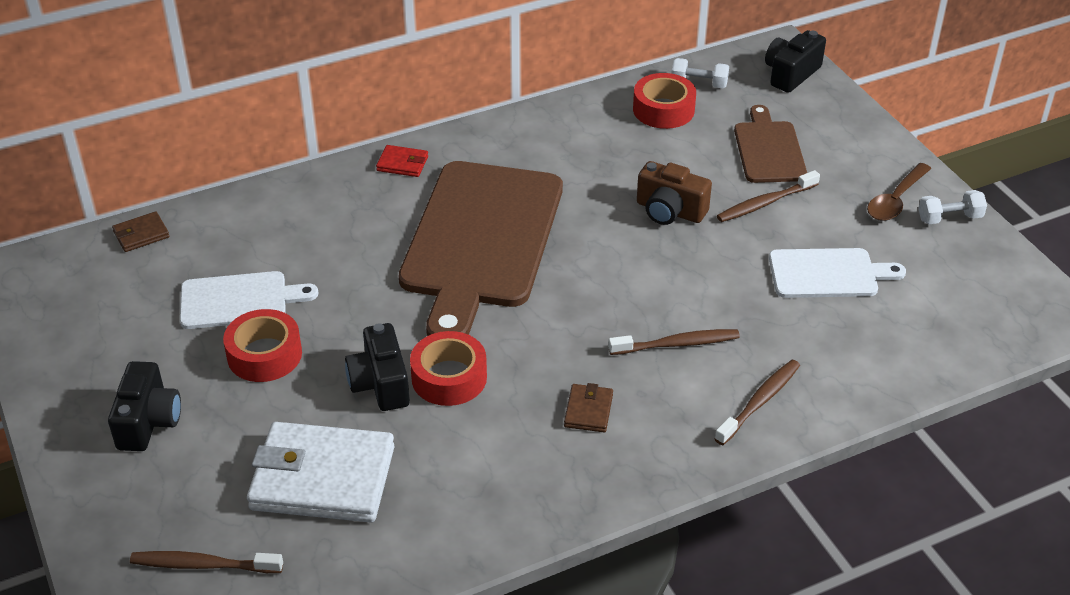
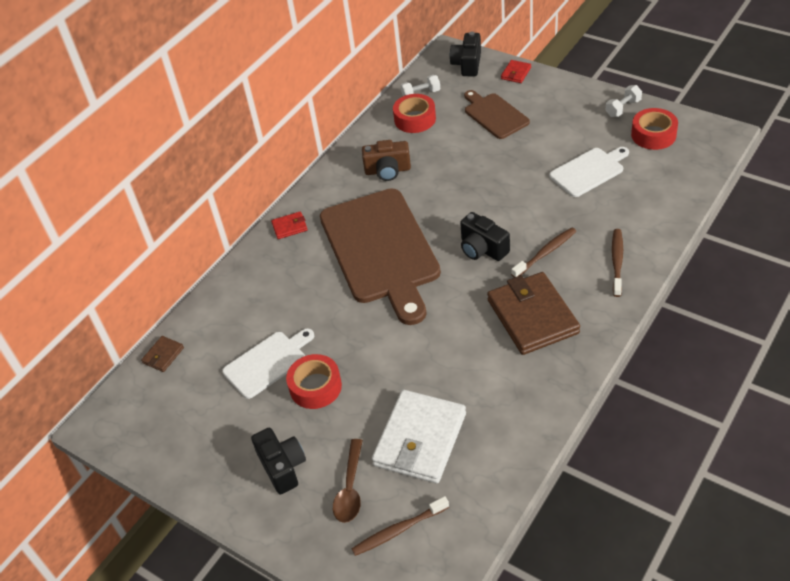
camera: 25 degrees left, 5 degrees up
(322, 478) = (420, 439): white wallet -> white wallet turned 45 degrees counterclockwise
(380, 384) = (401, 366): black camera -> black camera (482, 249)
(449, 377) = (438, 340): red tape -> red tape (653, 135)
(588, 410) = (532, 316): brown wallet -> brown wallet, size x2.29
(669, 211) = (472, 178): brown camera -> brown camera (388, 171)
(765, 203) = (520, 147): brown toothbrush -> none
(844, 112) = (516, 73): none -> red wallet
(895, 200) = (587, 111): brown spoon -> brown spoon (350, 488)

